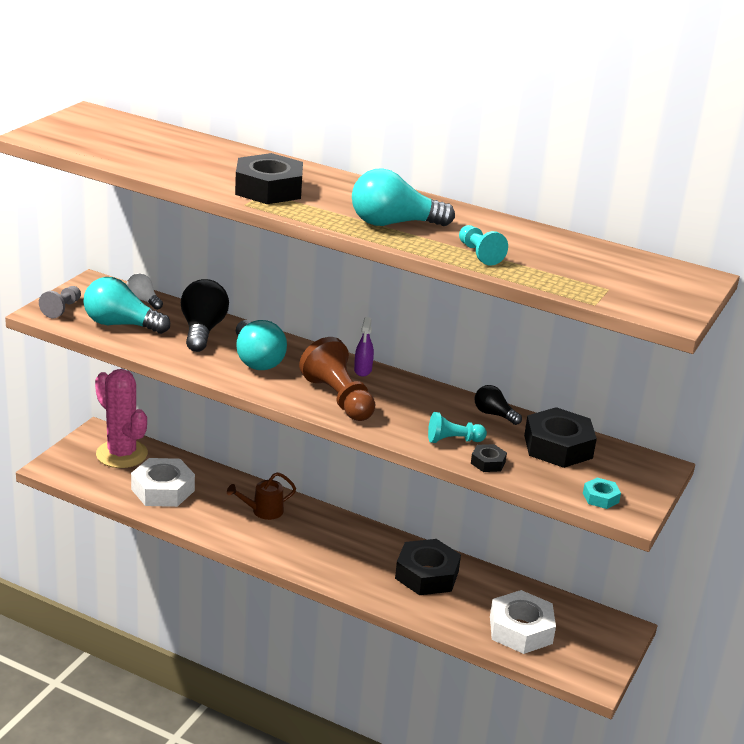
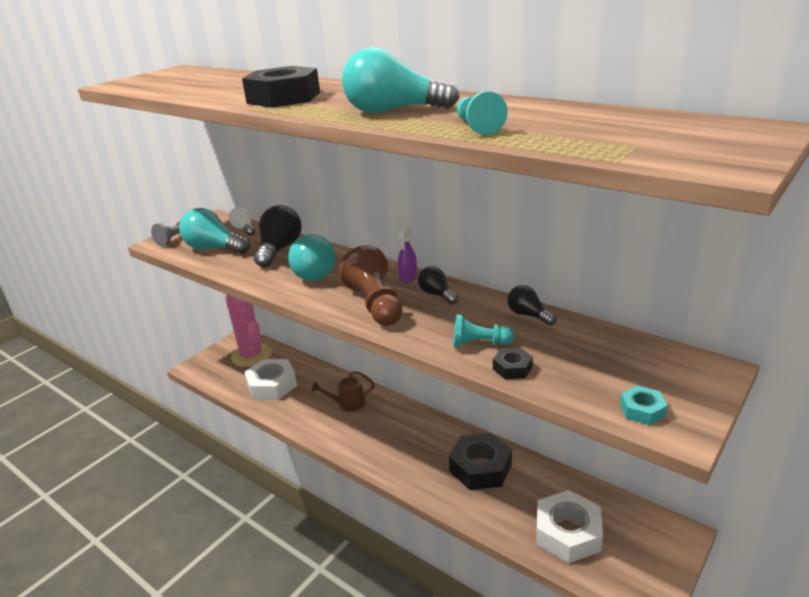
camera: 15 degrees right, 0 degrees up
(399, 390) = (437, 294): none -> black light bulb
(558, 446) = (594, 348): black nut -> none

